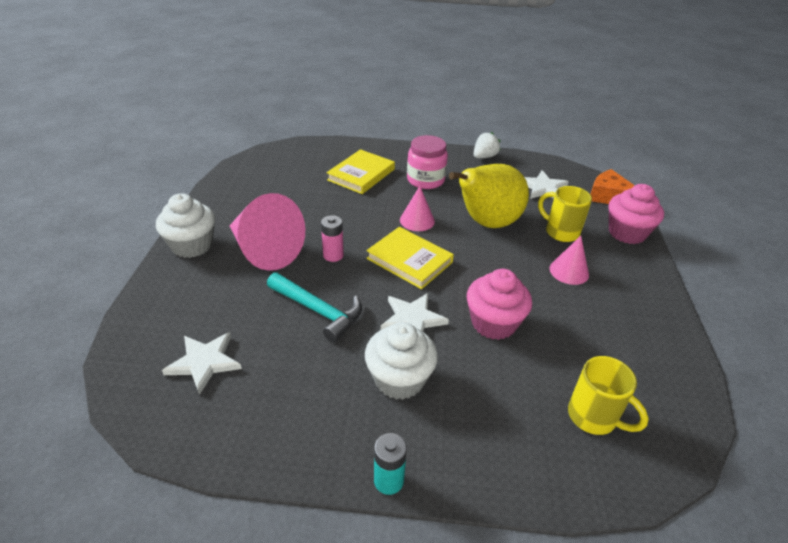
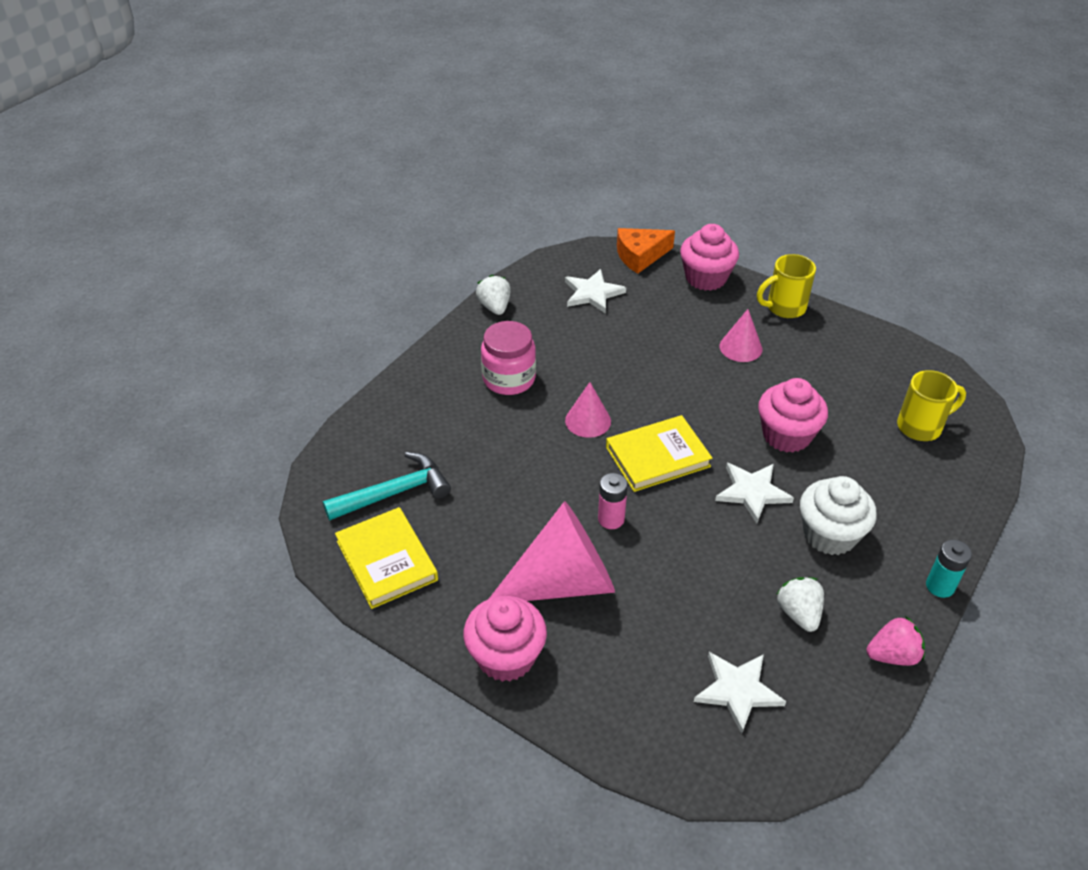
camera: 60 degrees left, 5 degrees up
(192, 245) = (506, 656): white cupcake -> pink cupcake
(283, 459) = (892, 655): none -> pink strawberry
(299, 380) = (798, 613): none -> white strawberry
(318, 311) = (702, 564): turquoise hammer -> turquoise hammer (395, 492)
(361, 174) = (453, 432): yellow book -> yellow book (386, 561)
(486, 223) = (628, 367): yellow pear -> none
(560, 232) = (677, 321): yellow mug -> yellow mug (784, 308)

